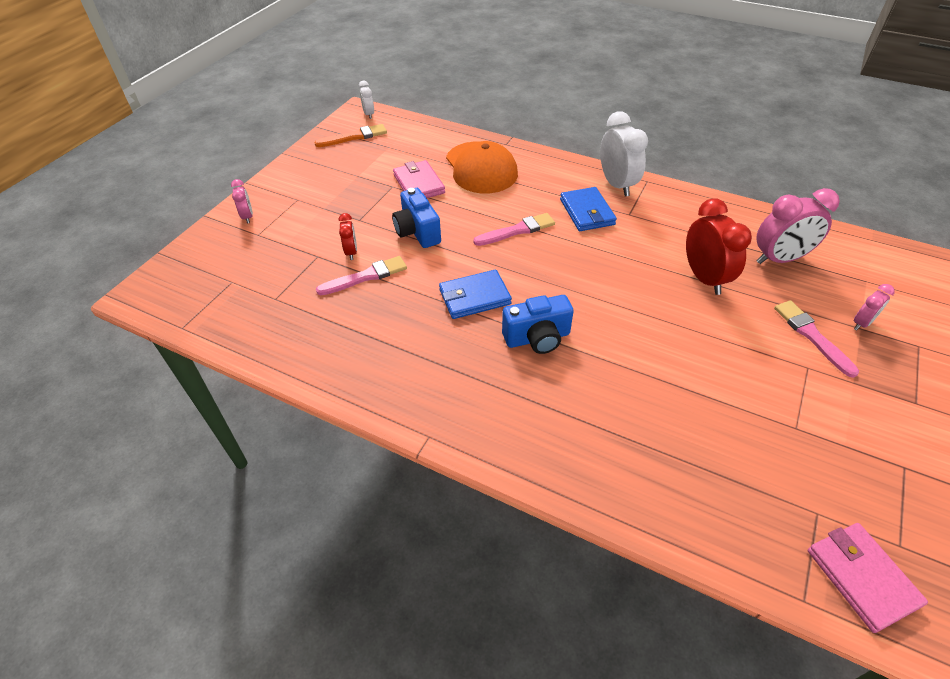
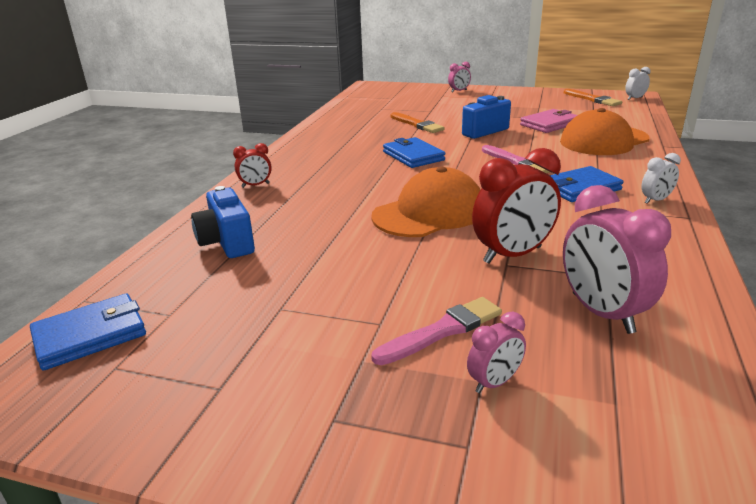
camera: 80 degrees right, 20 degrees down
(351, 252) = (441, 118): red clock -> red clock (255, 185)
(365, 276) = (417, 124): pink brush -> orange brush
(537, 338) = (373, 180): blue camera -> blue camera (227, 242)
(617, 184) = (655, 200): white clock -> white clock, size x0.52
(624, 310) = (429, 213): none -> orange cap
(861, 323) = (494, 383): pink clock -> pink clock turned 75 degrees counterclockwise
(861, 577) = (90, 335): pink wallet -> blue wallet

